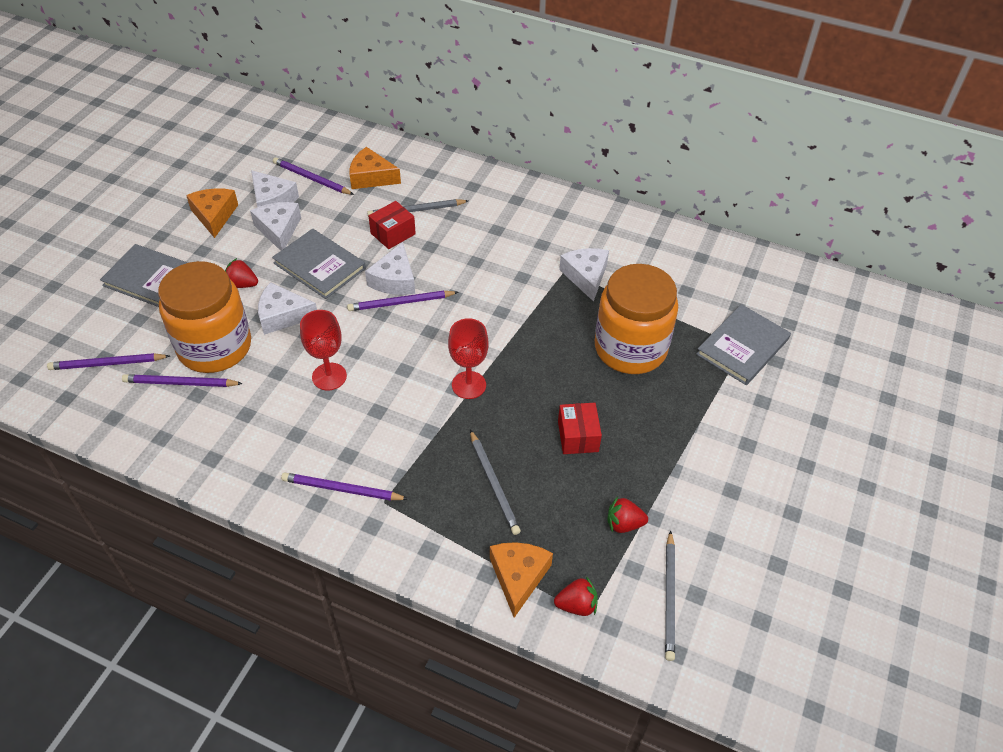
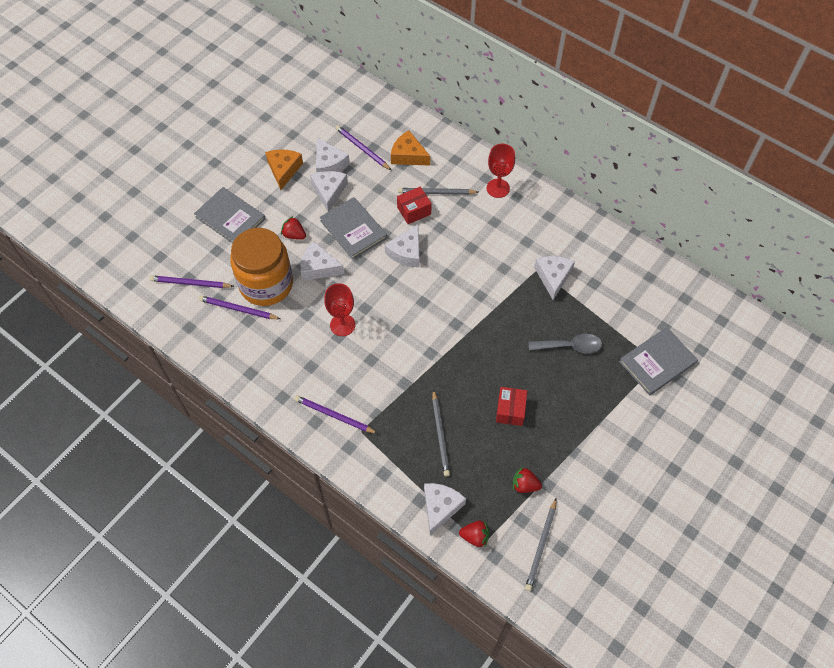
camera: 15 degrees right, 10 degrees up
(401, 303) = (407, 273): purple pencil -> none
(469, 385) = (441, 352): red goblet -> red goblet (498, 188)
(518, 577) = (440, 507): orange cheese -> white cheese
(630, 348) = (570, 346): orange jar -> grey spoon

